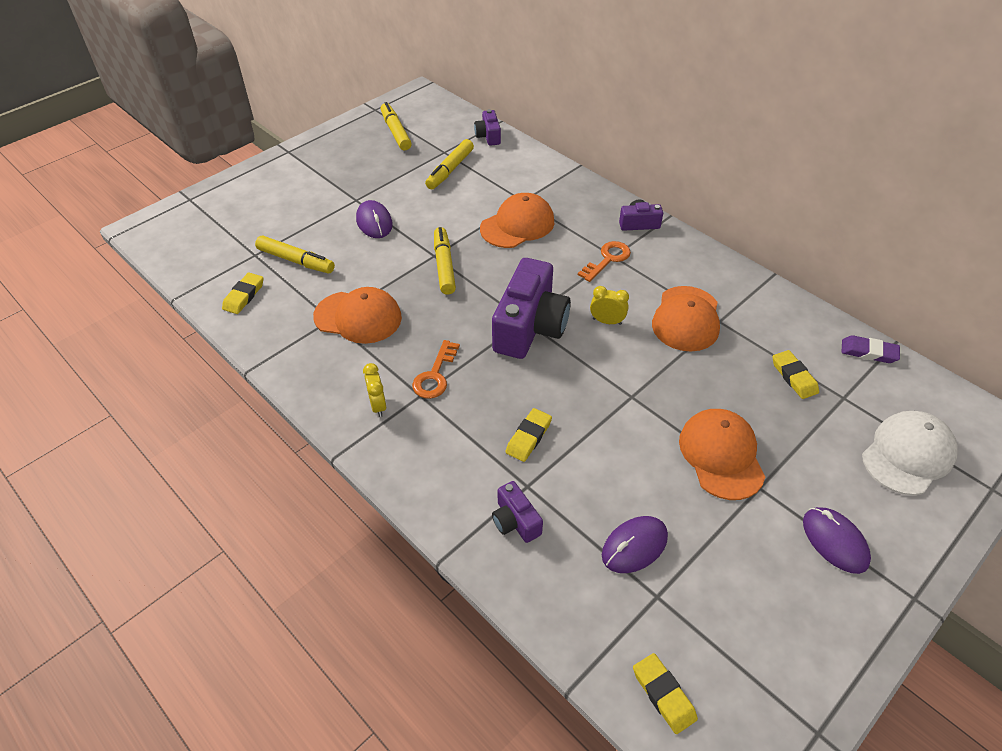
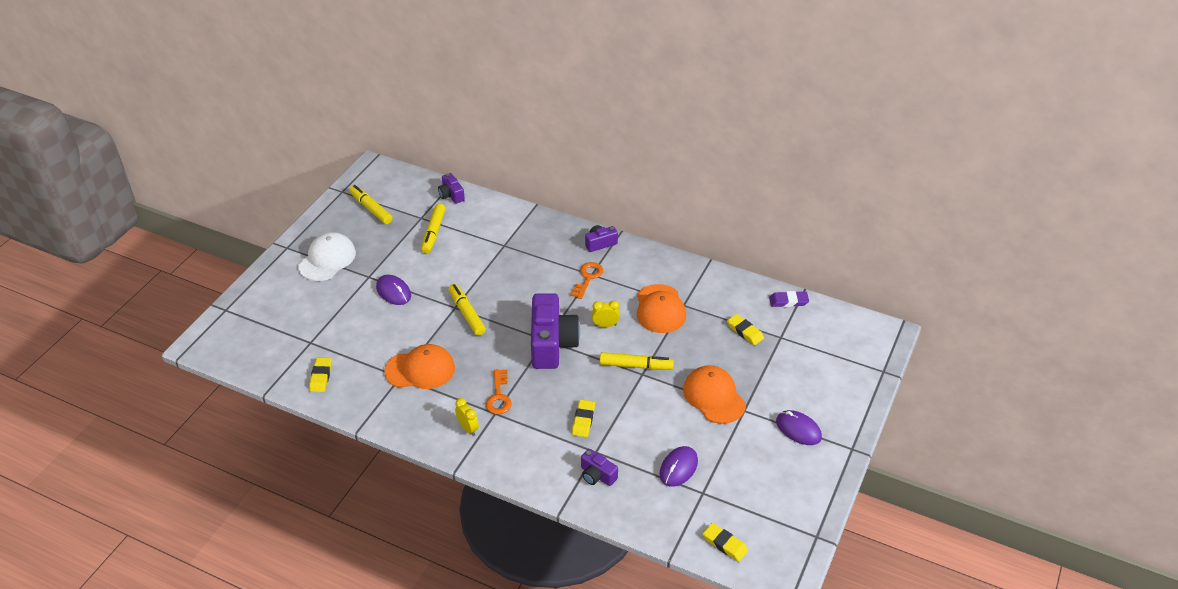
camera: 20 degrees left, 5 degrees down
(296, 261) = (347, 339): yellow marker -> yellow marker (636, 366)
(517, 225) = (508, 267): orange cap -> none
(908, 455) = (829, 364): white cap -> white cap (327, 259)

